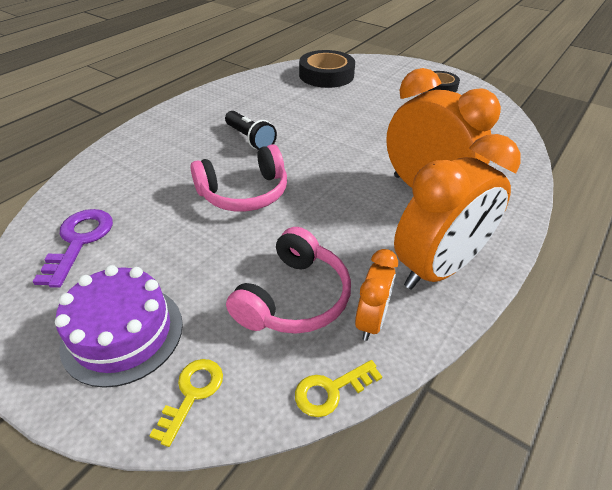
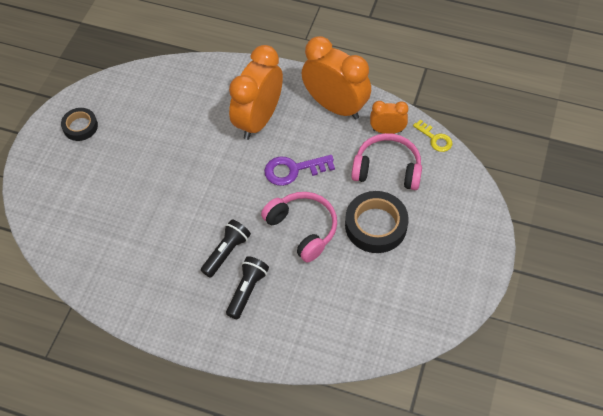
camera: 105 degrees left, 15 degrees up
(79, 241) = (394, 308): purple key -> purple key (293, 170)
(123, 333) = (448, 241): purple cake -> none
(192, 394) = (464, 193): yellow key -> none
(198, 143) = (247, 290): none -> black flashlight
(326, 75) = (75, 227): black tape -> black tape (375, 225)

